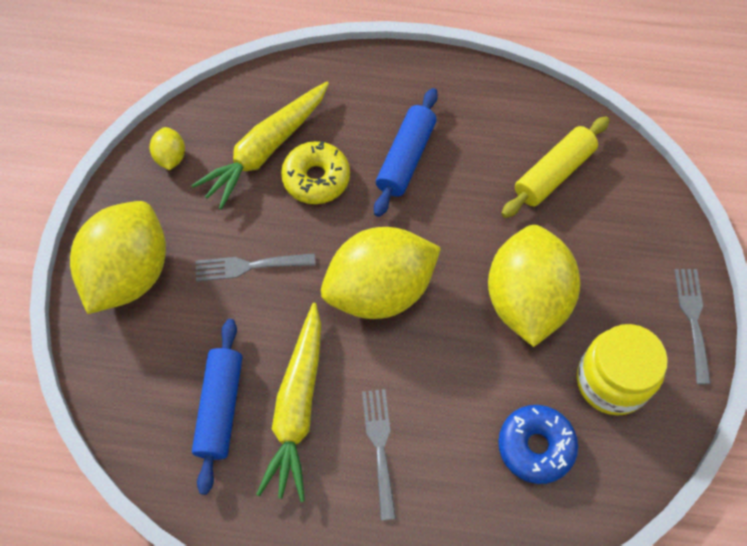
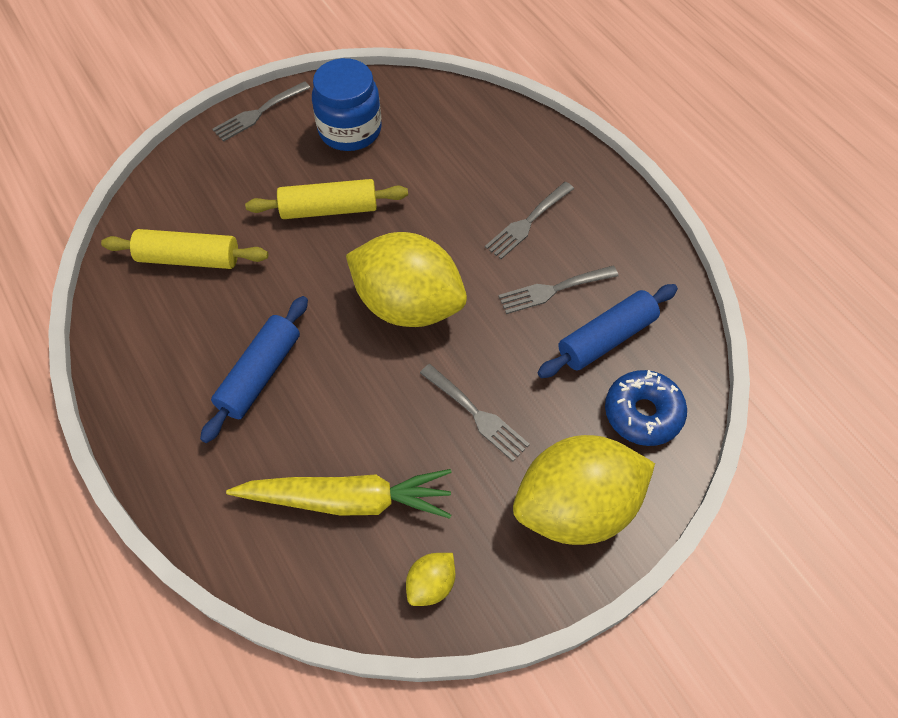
camera: 130 degrees left, 5 degrees down
(297, 407) = (553, 290): yellow carrot -> grey fork
(316, 178) = (342, 430): yellow donut -> none
(406, 158) = (260, 374): blue rolling pin -> blue rolling pin turned 45 degrees counterclockwise
(526, 300) = (329, 209): yellow lemon -> yellow rolling pin
(535, 446) = (438, 143): blue donut -> blue donut (643, 413)
(611, 381) = (350, 130): yellow jar -> blue jar

